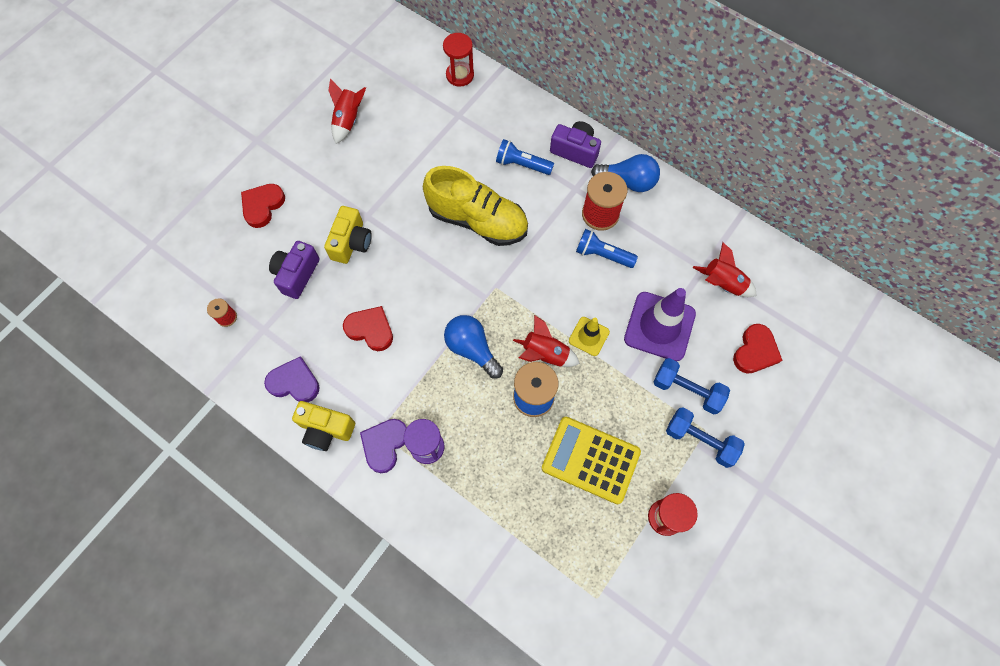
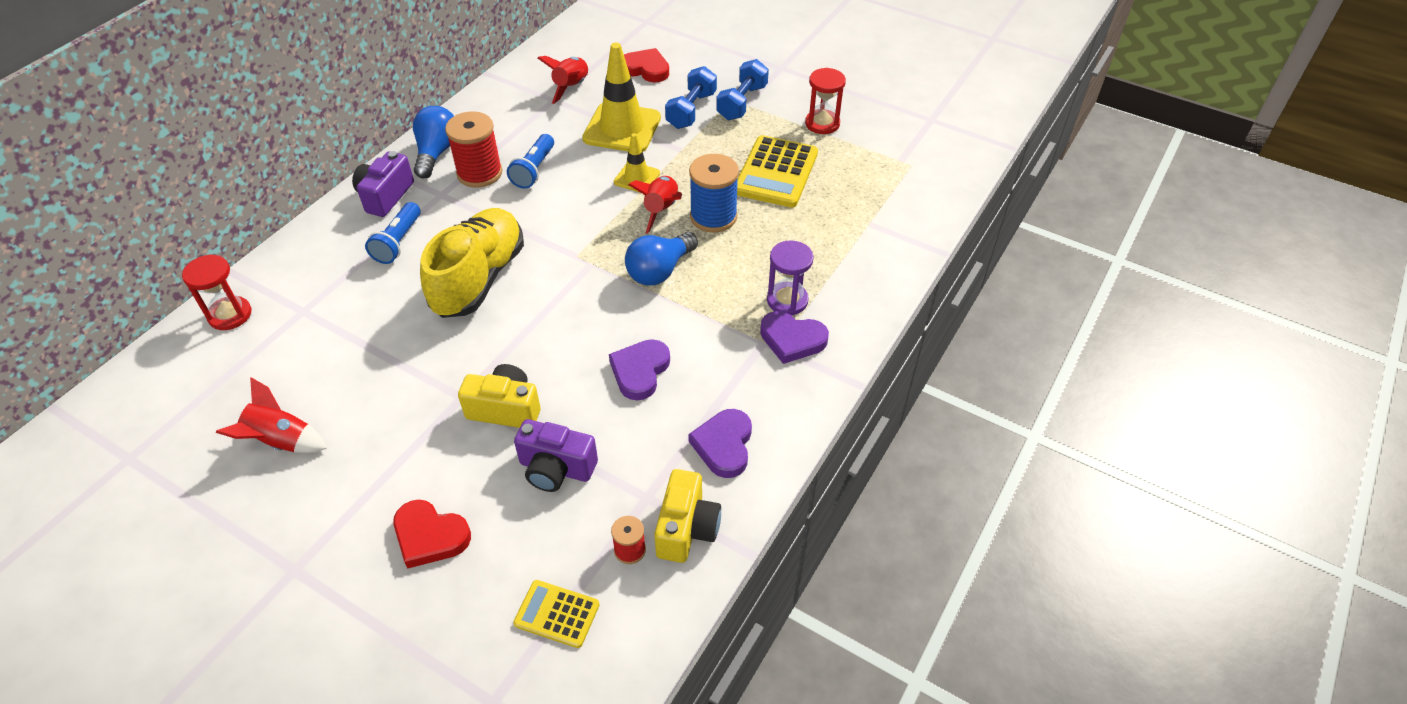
camera: 95 degrees left, 20 degrees down
(194, 276) = (557, 614): none -> yellow calculator
(326, 429) = (783, 401): yellow camera -> yellow camera (686, 528)
(370, 329) = (640, 371): red heart -> purple heart
(659, 326) = (622, 128): purple traffic cone -> yellow traffic cone

